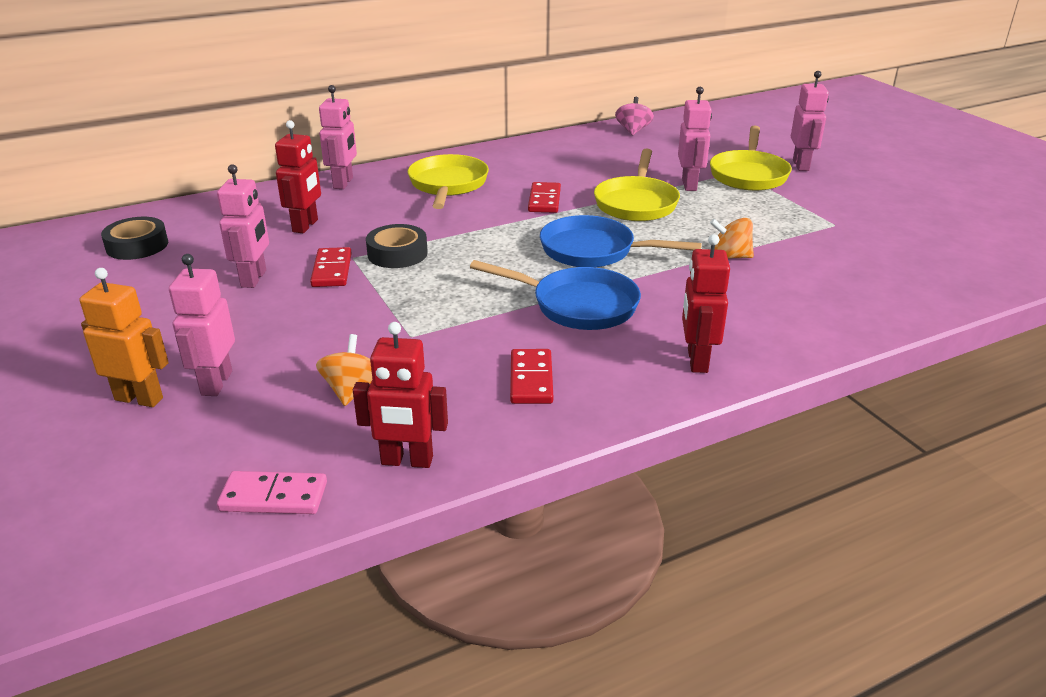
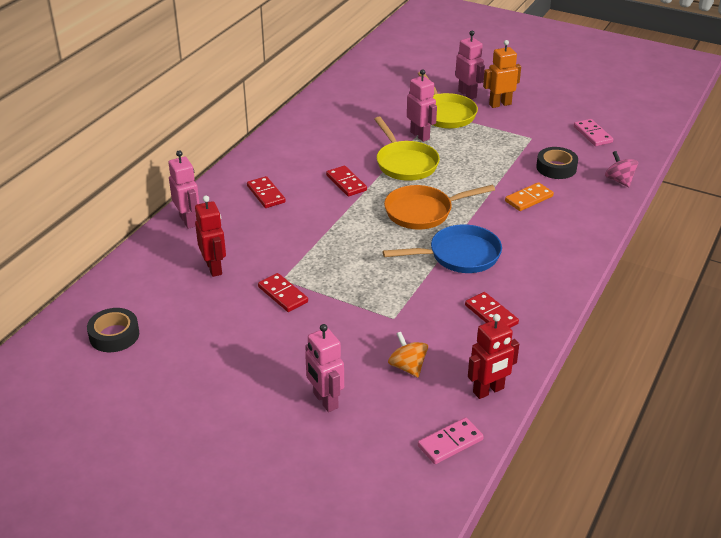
camera: 35 degrees left, 5 degrees up
(139, 398) = (294, 432): orange robot -> orange robot (500, 104)
(254, 279) = (241, 323): pink robot -> none
(397, 253) = (307, 264): black tape -> black tape (556, 168)
(448, 185) = (266, 194): yellow pan -> red domino
(594, 251) = (423, 212): blue pan -> orange pan
(633, 131) = (331, 97): pink spinning top -> pink spinning top (619, 180)
(696, 360) = (556, 264): red robot -> none
(729, 257) = (501, 185): orange spinning top -> none
(750, 281) = (529, 199): none -> orange domino
(933, 245) = (592, 134): none -> pink domino

